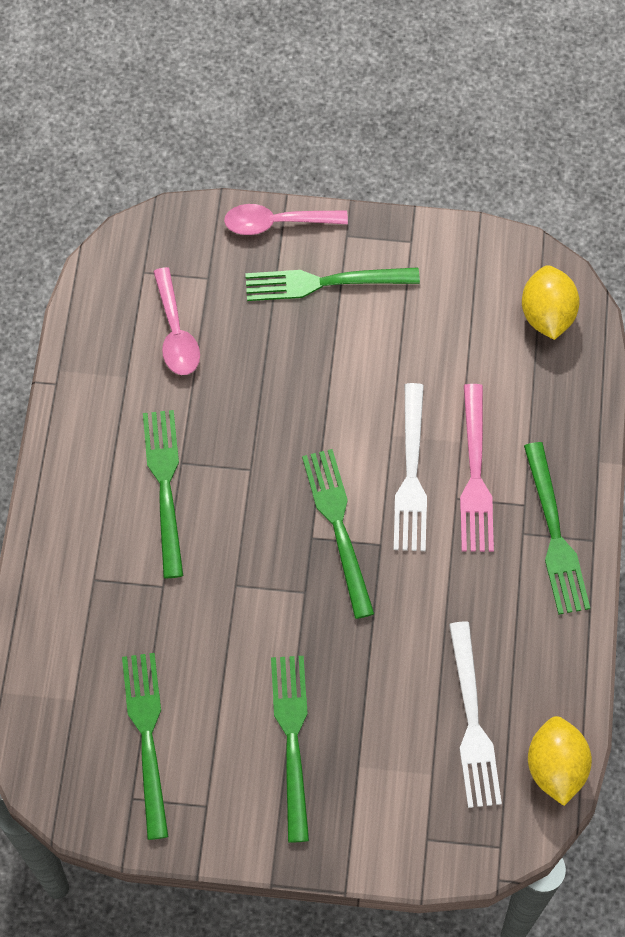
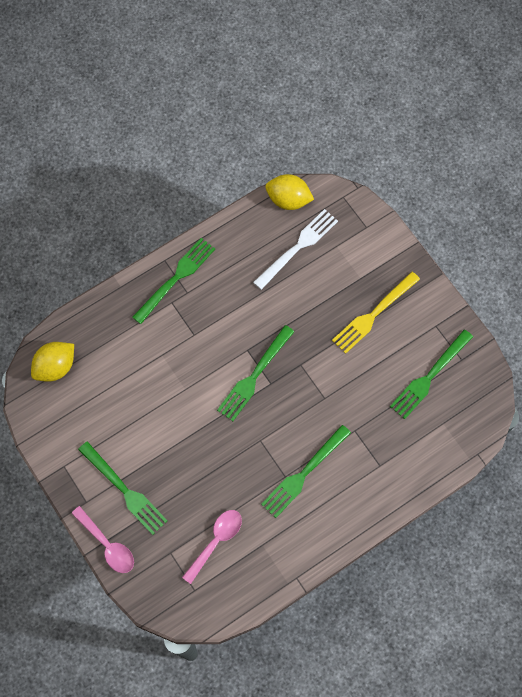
camera: 130 degrees left, 5 degrees up
(292, 738) = (373, 315): green fork -> yellow fork
(411, 475) = (199, 363): white fork -> none
(475, 476) = (175, 334): pink fork -> none
(556, 768) = (288, 200): yellow lemon -> yellow lemon turned 60 degrees clockwise

